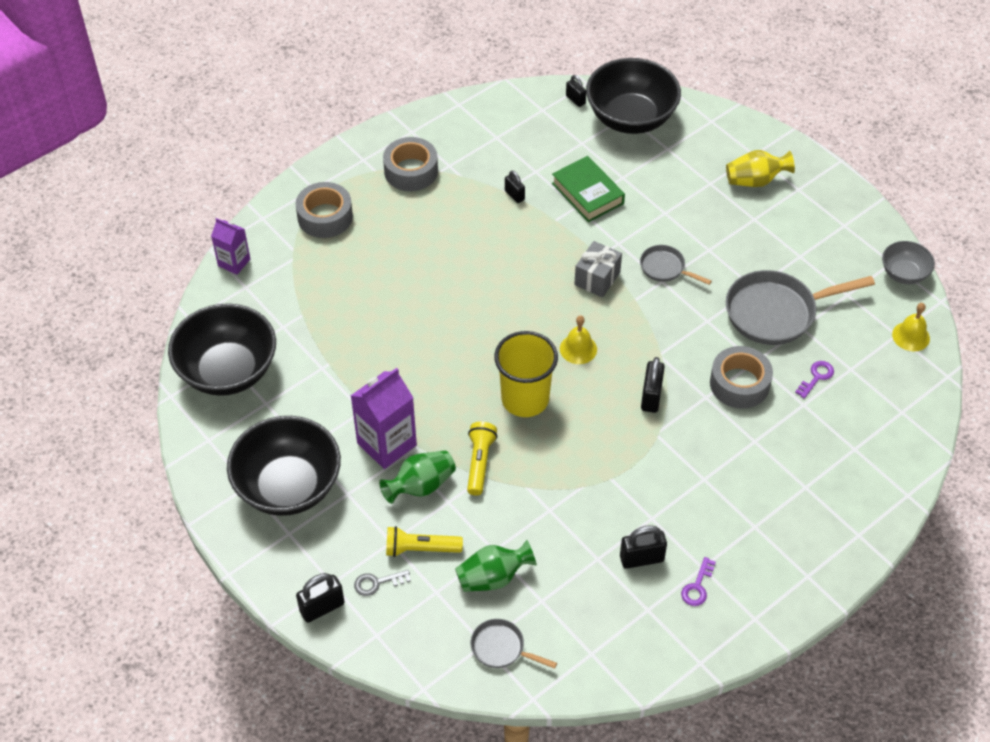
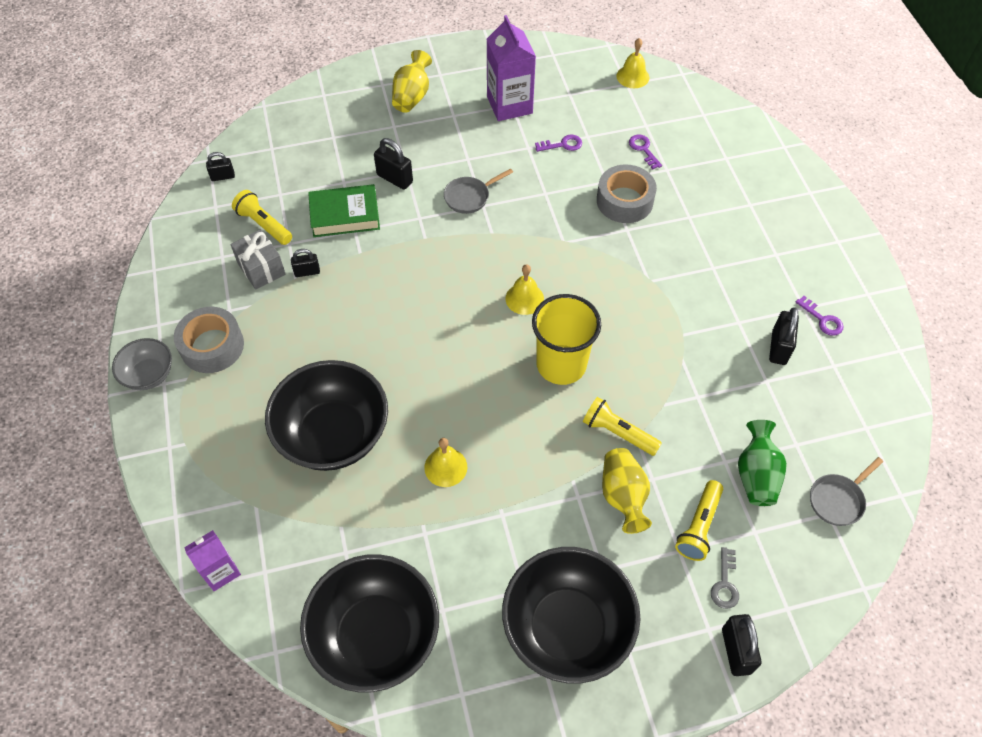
camera: 65 degrees left, 5 degrees up
(325, 217) = (218, 451): grey tape -> none
(384, 358) = (445, 467): none -> yellow bell
(386, 444) = (556, 508): purple carton -> purple carton (509, 105)
(421, 486) = (623, 496): green vase -> yellow vase
(543, 147) = (264, 225): none -> yellow flashlight
(597, 278) = (451, 250): grey gift -> grey gift (261, 269)
(631, 118) = (277, 147): black bowl -> black bowl (333, 435)
(651, 397) = (607, 267): black padlock -> black padlock (395, 178)
(776, 312) = (562, 145): grey pan -> purple key
(904, 274) = (568, 53): grey bowl -> grey bowl (149, 375)

